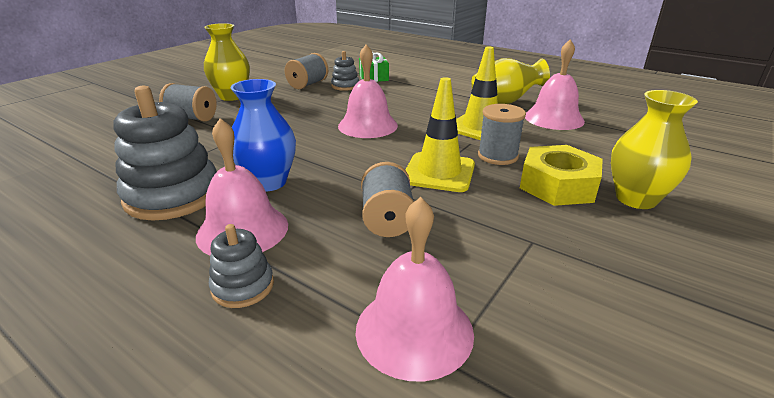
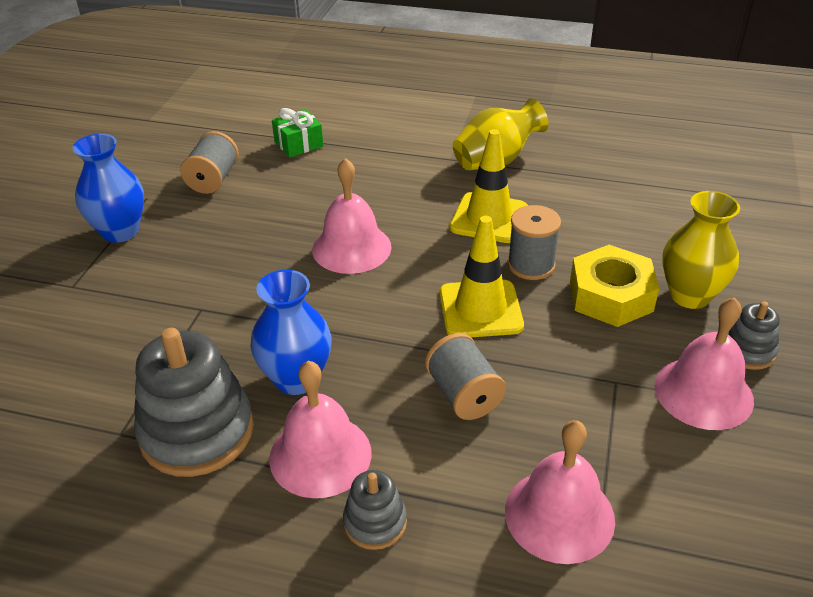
camera: 20 degrees left, 10 degrees up
(192, 118) = (100, 291): grey spool -> none
(232, 96) = (120, 231): yellow vase -> blue vase
(345, 86) = (270, 171): grey stacking toy -> grey stacking toy (747, 351)
(554, 118) = (565, 180): pink bell -> pink bell (703, 392)

